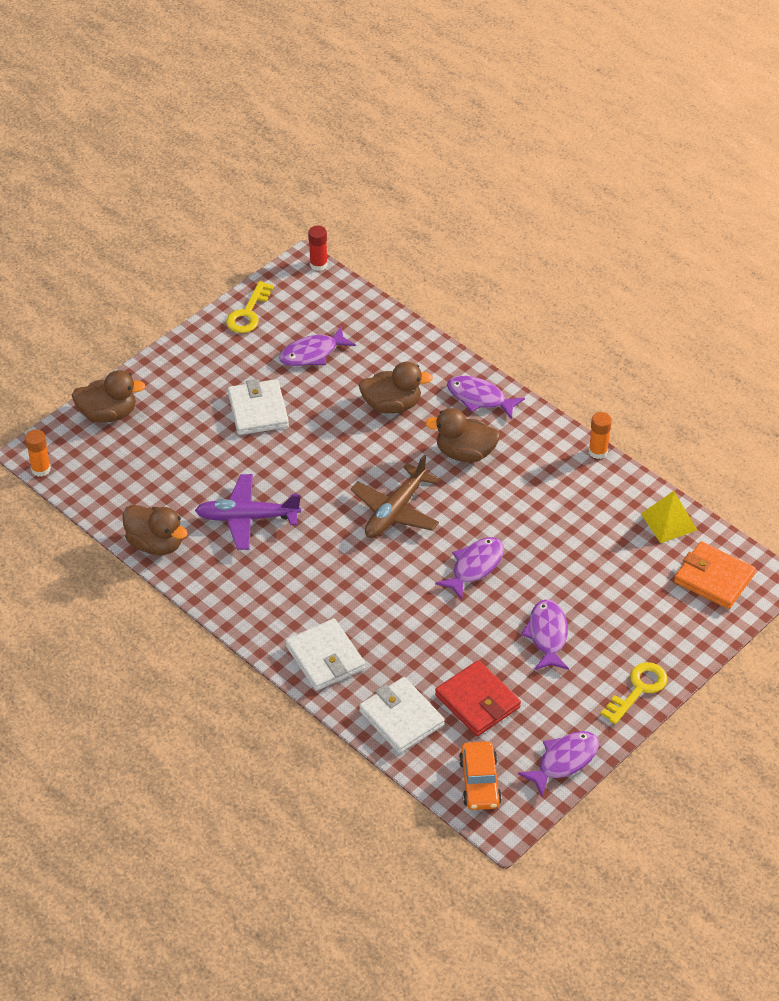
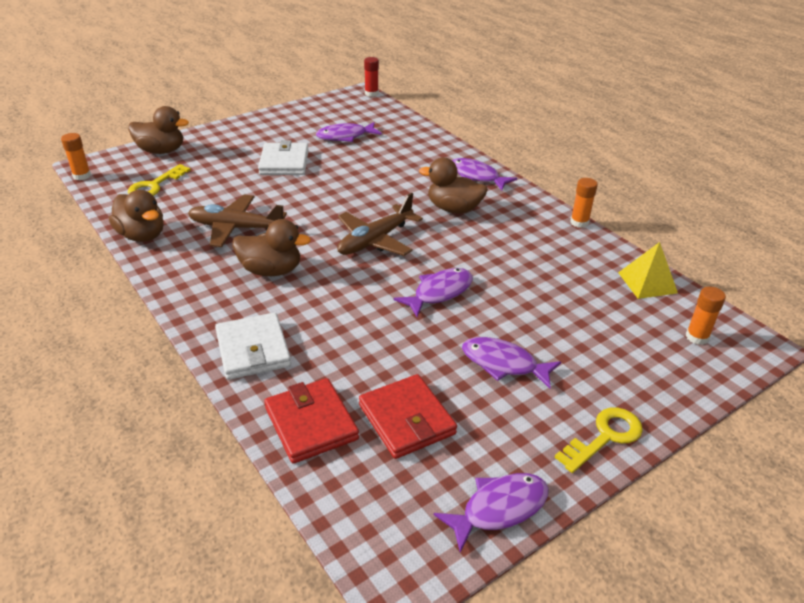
camera: 10 degrees right, 10 degrees down
(247, 518) = (236, 228): purple plane -> brown plane
(248, 313) = (306, 111): yellow key -> yellow key (155, 185)
(392, 405) = (399, 172): brown duck -> brown duck (271, 270)
(401, 718) = (311, 423): white wallet -> red wallet
(479, 782) = (382, 517): orange car -> none
(547, 635) = (503, 364): purple fish -> purple fish turned 75 degrees counterclockwise
(713, 578) = (697, 337): orange wallet -> orange glue stick

